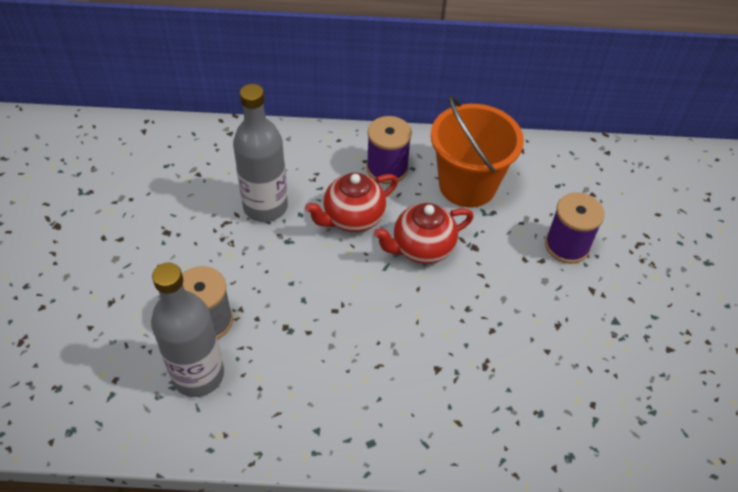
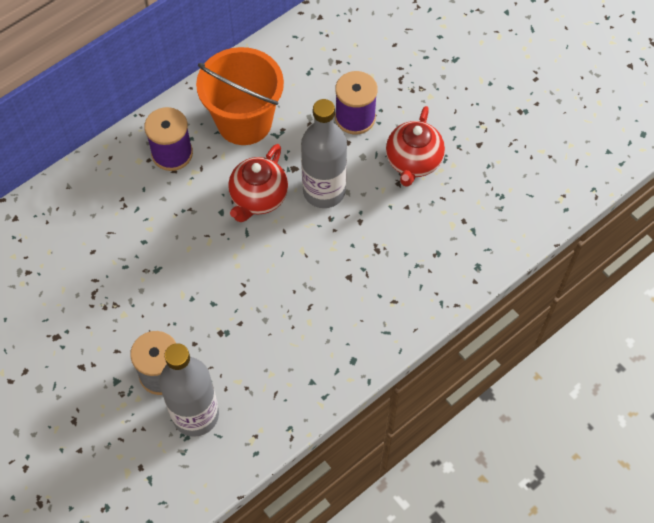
camera: 40 degrees left, 10 degrees up
(265, 207) = (111, 256): grey bottle -> grey bottle (324, 191)
(352, 218) = (186, 214): red teapot -> red teapot (413, 162)

